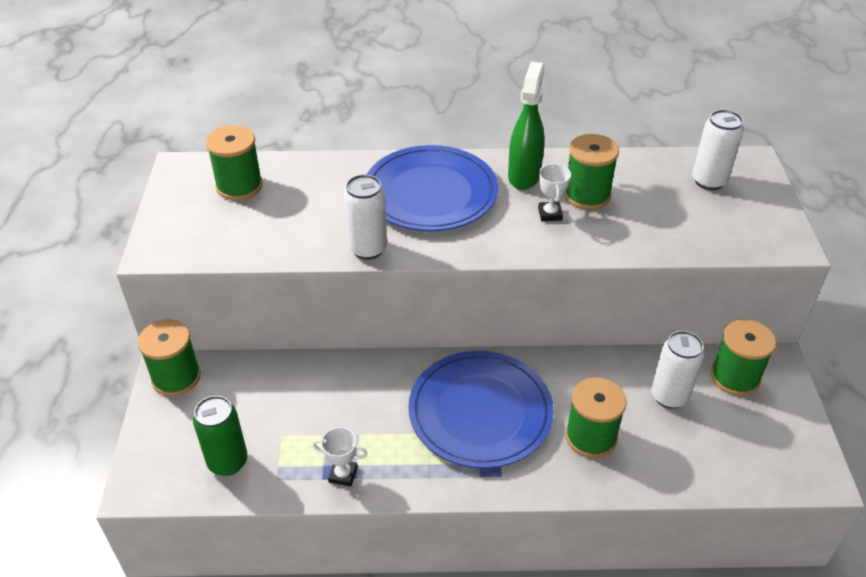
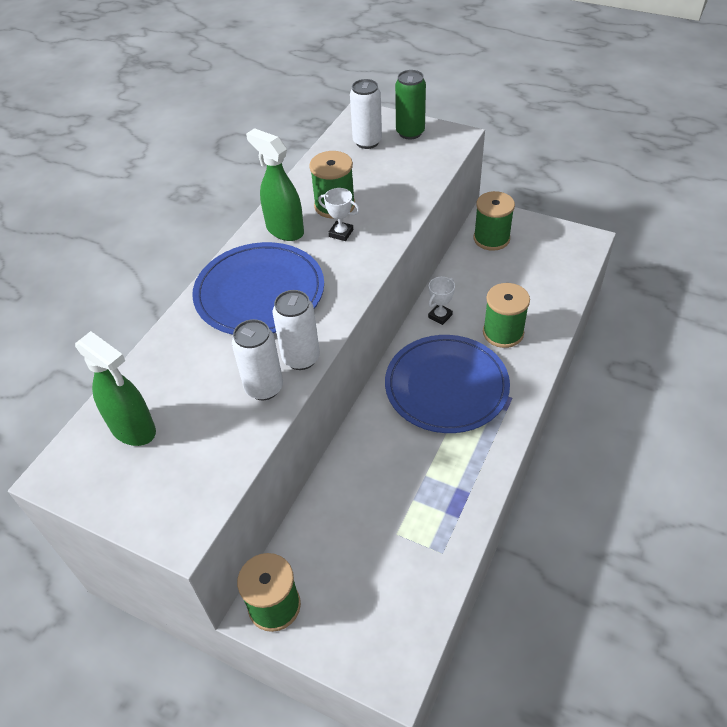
camera: 60 degrees left, 5 degrees up
(228, 462) = (404, 587): green can -> green can (410, 132)
(239, 186) = (133, 429): green spool -> green spray bottle
(343, 474) = (462, 501): white trophy -> white trophy (440, 316)
(669, 396) = (489, 277): white can -> white can (264, 388)

